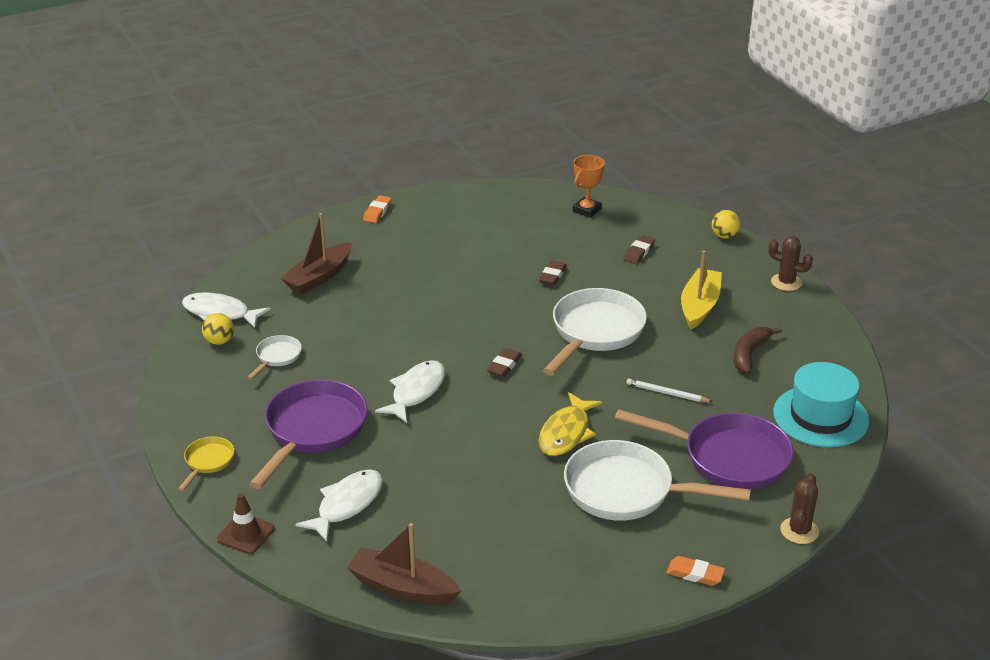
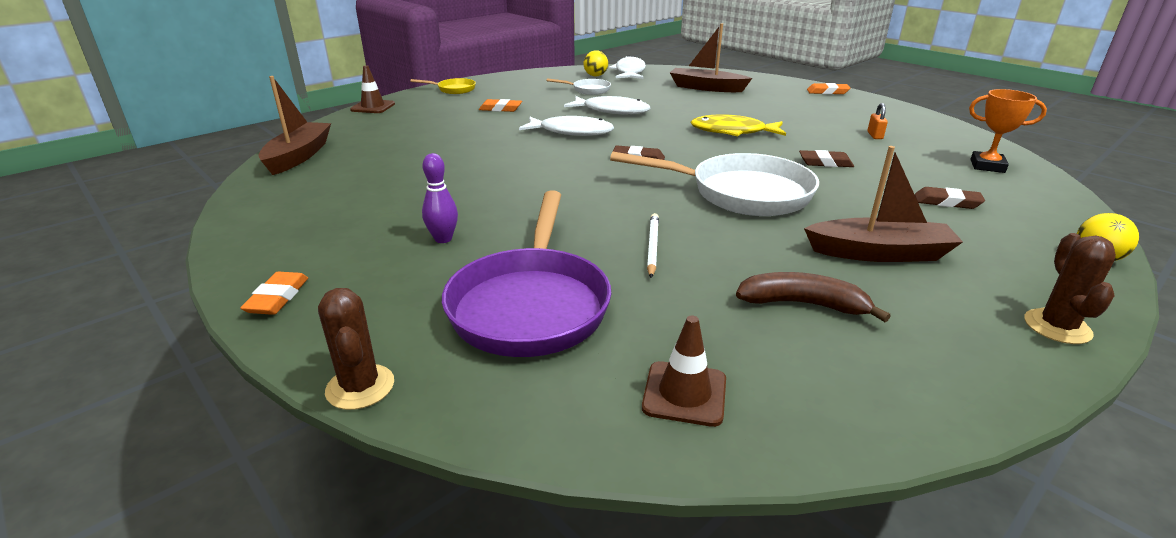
camera: 75 degrees right, 5 degrees down
(313, 431) = (500, 109): purple pan -> orange eraser
(347, 504) = (408, 128): white fish -> white fish (612, 111)
(505, 232) = (874, 135): none -> orange padlock
(566, 433) = (539, 197): yellow fish -> yellow fish (732, 132)
(627, 491) = (443, 239): white pan -> purple bowling pin
(699, 306) = (879, 253): yellow boat -> brown boat
(799, 531) = (360, 387): brown cactus -> brown cactus turned 60 degrees clockwise
(820, 416) = (684, 393): turquoise hat -> brown traffic cone

